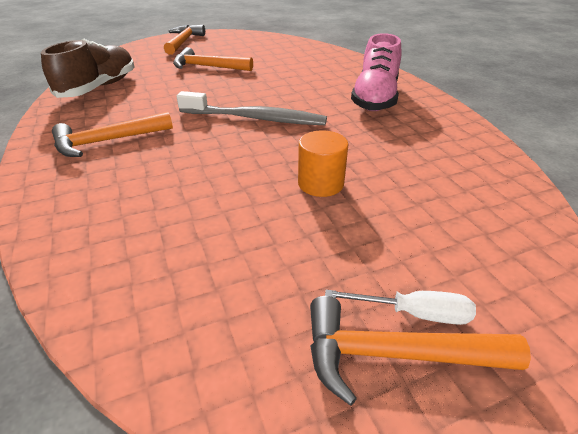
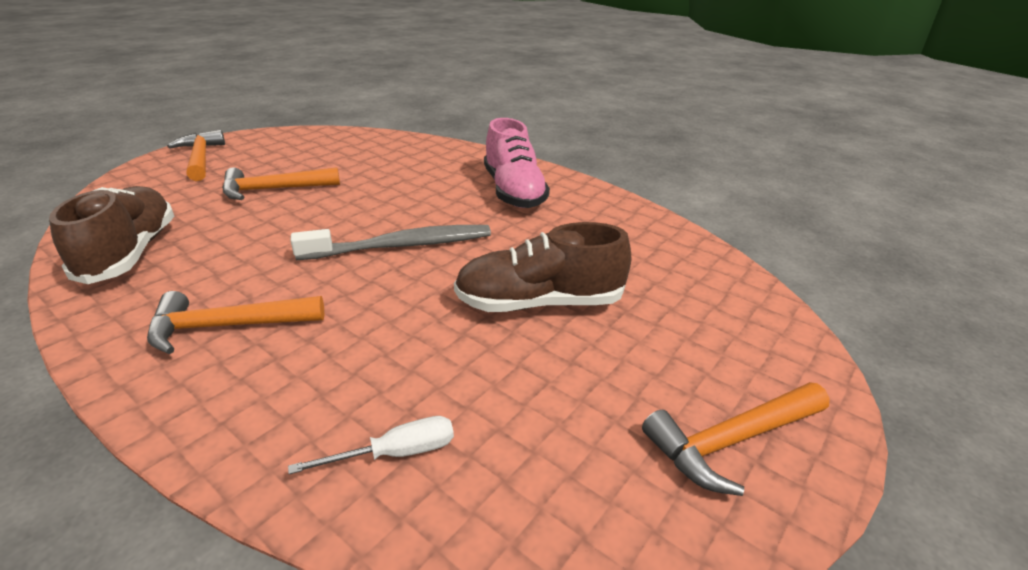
camera: 30 degrees left, 5 degrees down
(107, 141) = (227, 327): orange hammer -> orange hammer turned 45 degrees clockwise
(320, 183) = (539, 303): orange cylinder -> brown shoe
(414, 313) = (718, 399): white screwdriver -> white screwdriver (396, 453)

